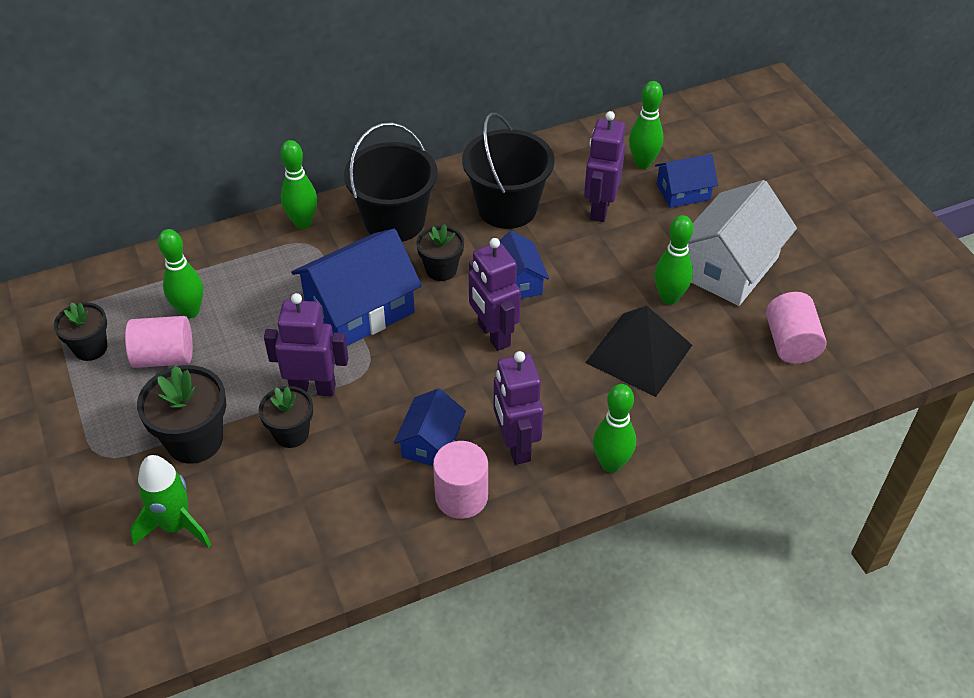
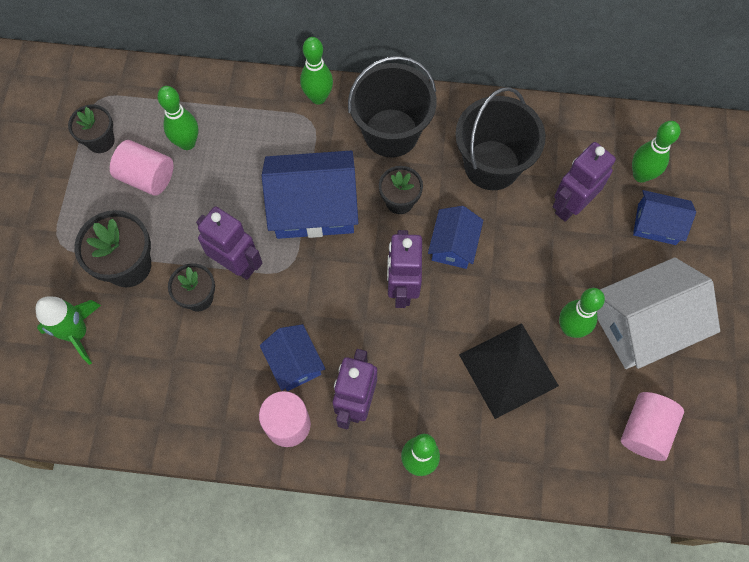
camera: 30 degrees right, 20 degrees up
(431, 442) = (294, 363): blue house -> blue house turned 75 degrees counterclockwise

